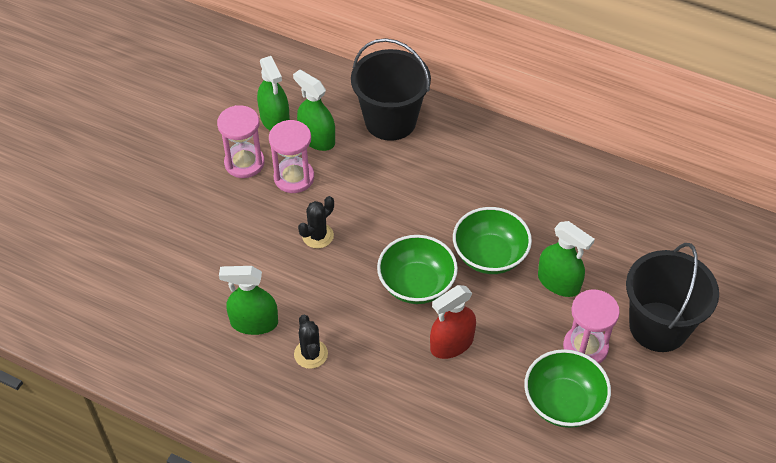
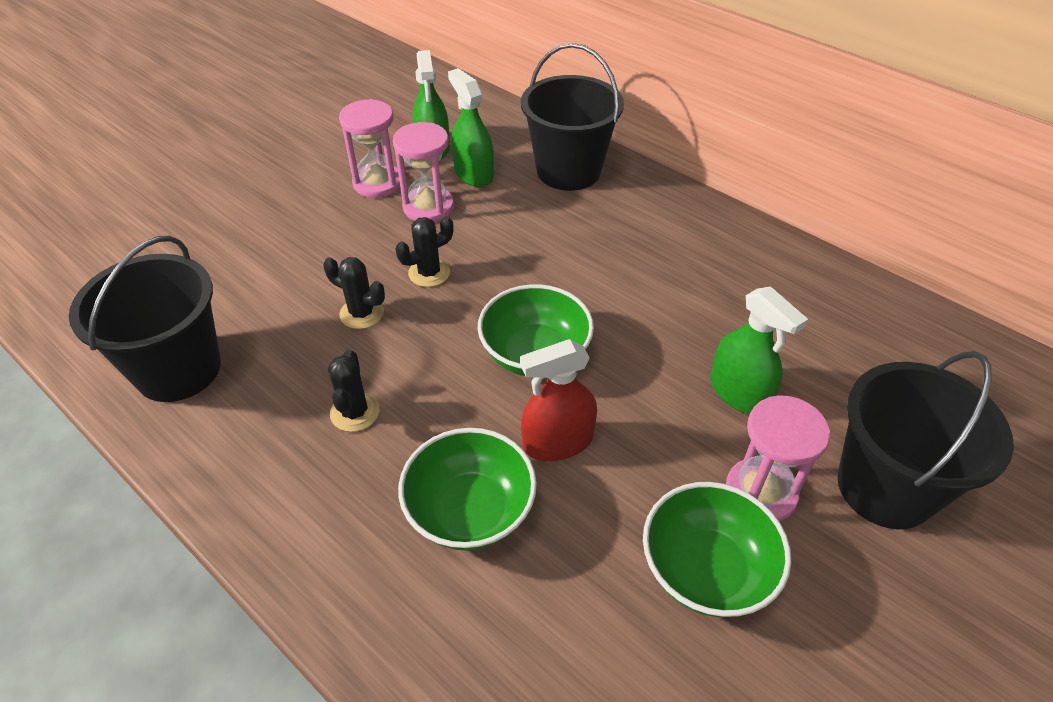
camera: 15 degrees right, 5 degrees down
(172, 351) = (178, 369): none -> black bucket
(254, 322) = (300, 356): green spray bottle -> none
(282, 279) = (362, 313): none -> black cactus
(490, 255) = (648, 339): green bowl -> green bowl (470, 511)

